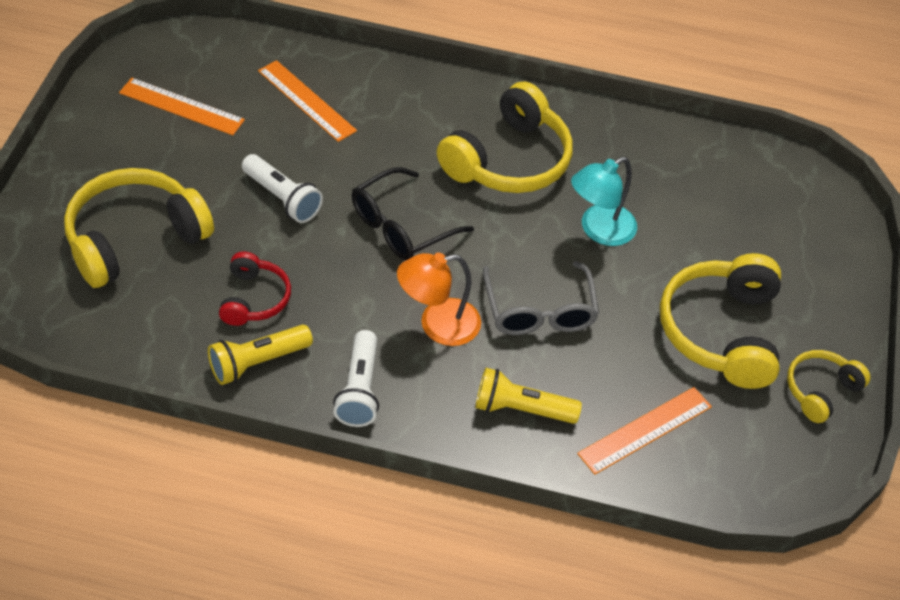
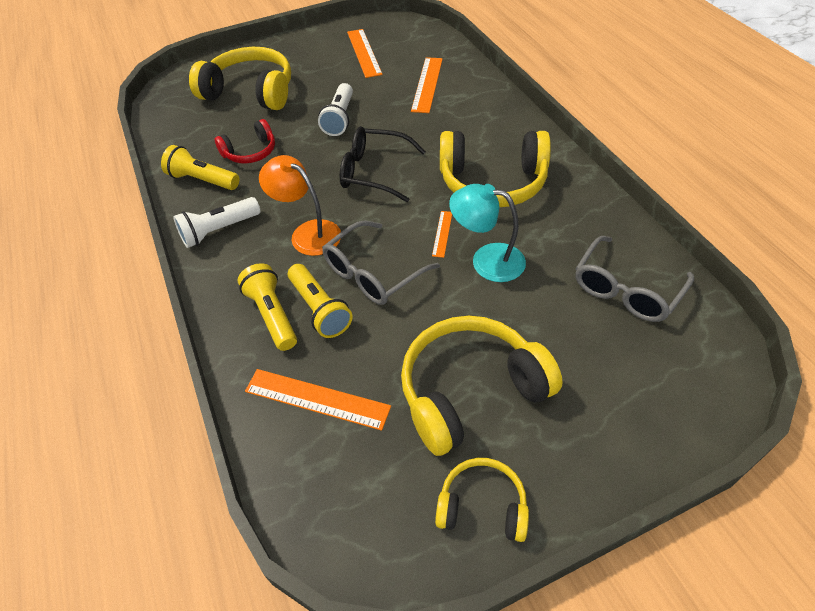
camera: 60 degrees right, 0 degrees up
(538, 235) = (442, 233): none -> orange ruler
(547, 372) = (320, 309): none -> yellow flashlight
(709, 177) = (626, 290): none -> grey glasses

